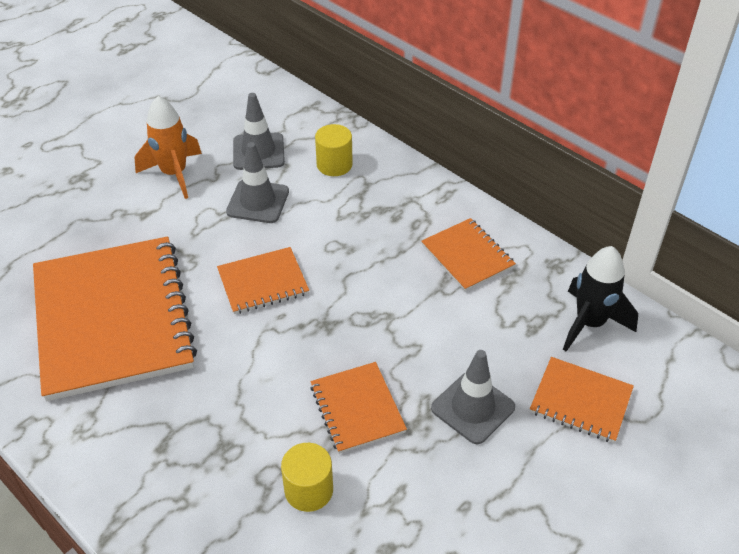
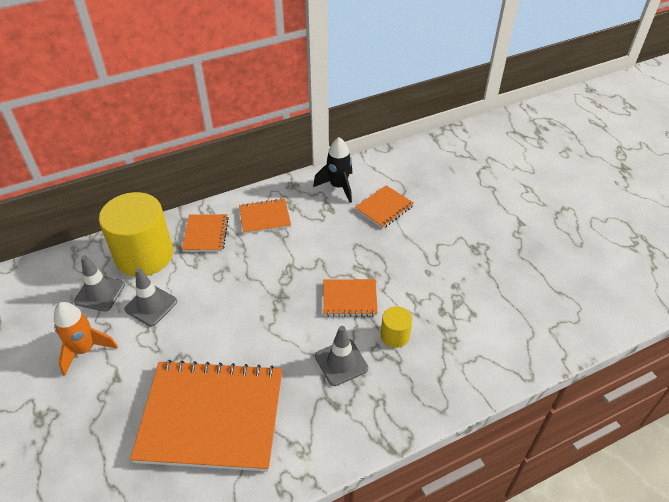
camera: 70 degrees left, 0 degrees up
(263, 282) = (228, 320): orange notebook -> orange notebook (206, 234)
(334, 164) = (144, 255): yellow cylinder -> yellow cylinder, size x2.21
(473, 408) = (370, 249): grey traffic cone -> grey traffic cone (341, 362)

